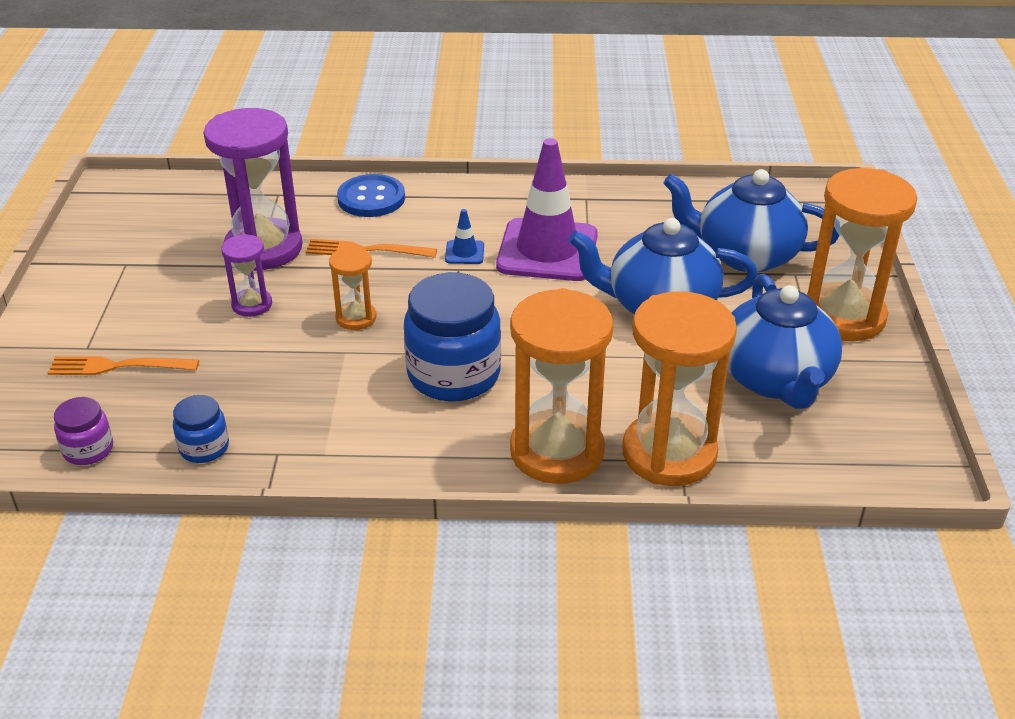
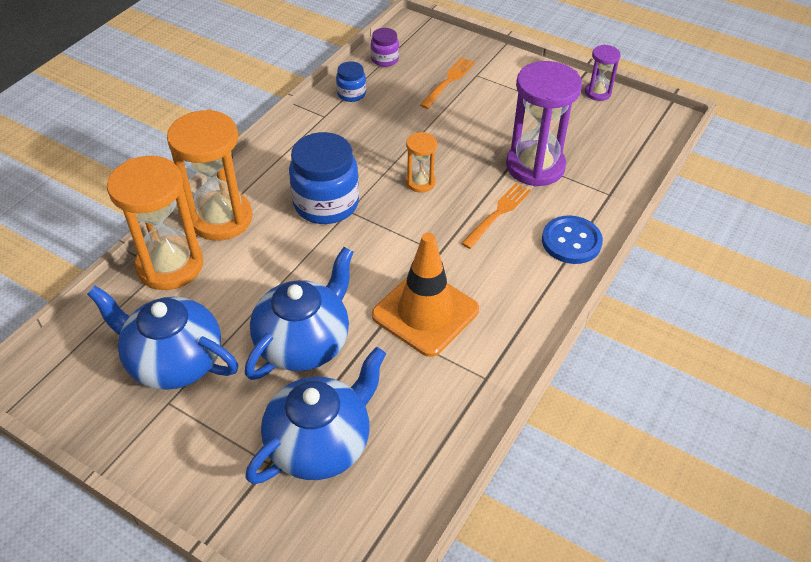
camera: 120 degrees right, 10 degrees up
(252, 305) = (470, 143): purple hourglass -> purple hourglass (597, 93)
(464, 252) = (457, 264): blue traffic cone -> none
(547, 250) = (425, 312): purple traffic cone -> orange traffic cone
(843, 316) = (192, 456): orange hourglass -> none

